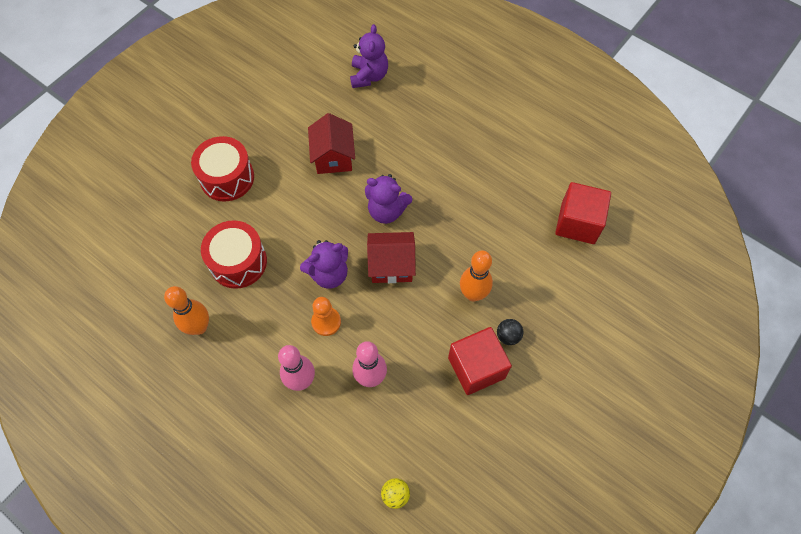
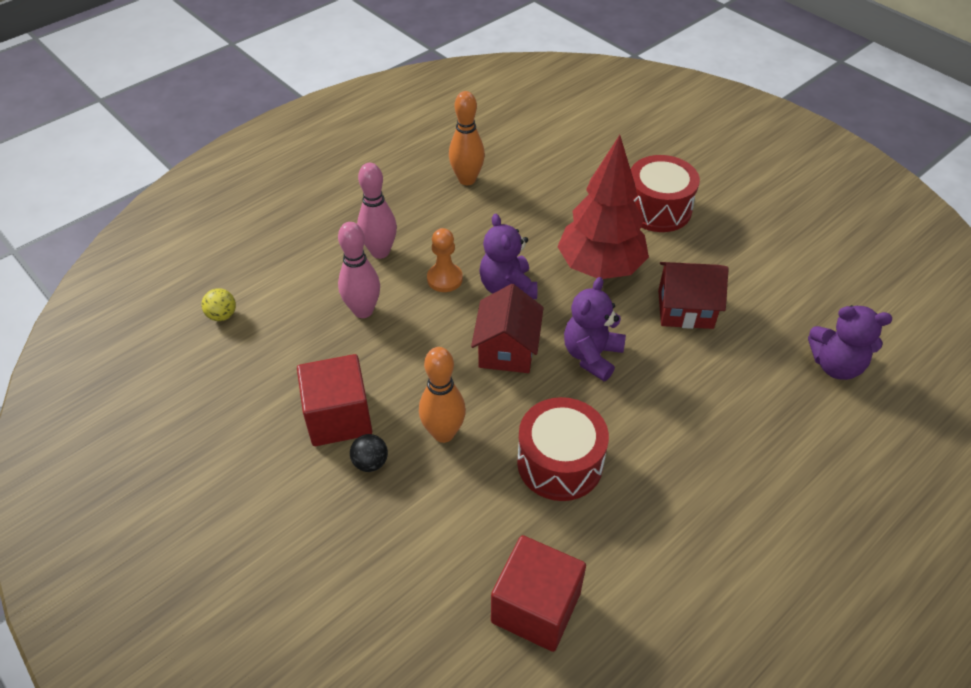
camera: 100 degrees right, 15 degrees down
(238, 262) = (540, 212): red drum -> red drum (560, 463)
(298, 212) = (600, 267): none -> red tree

